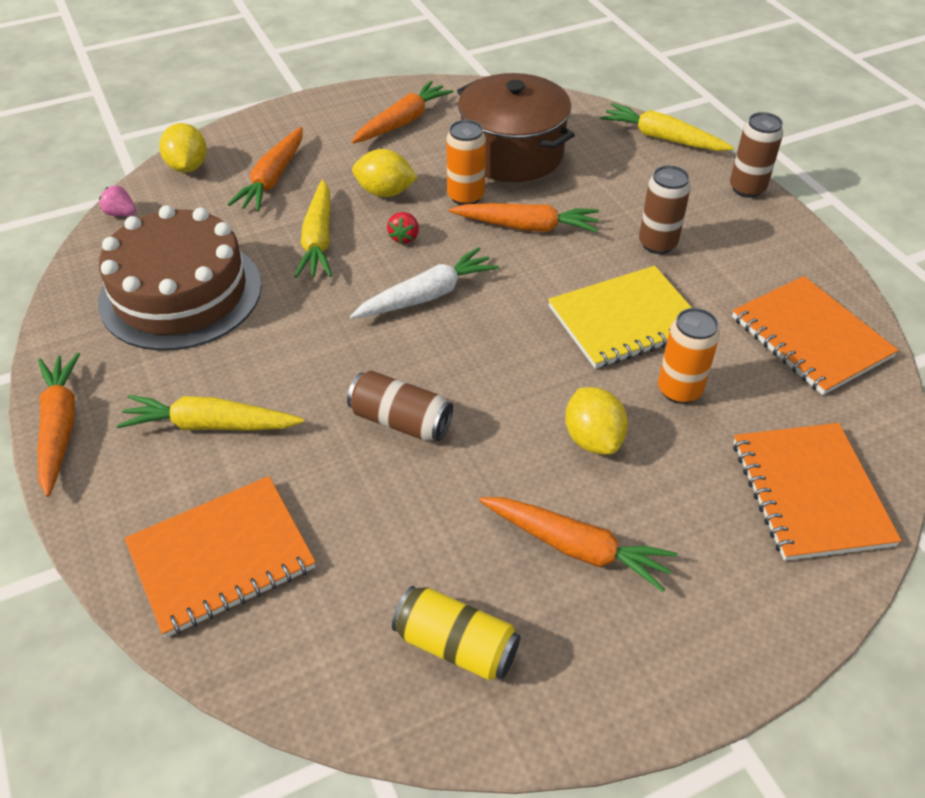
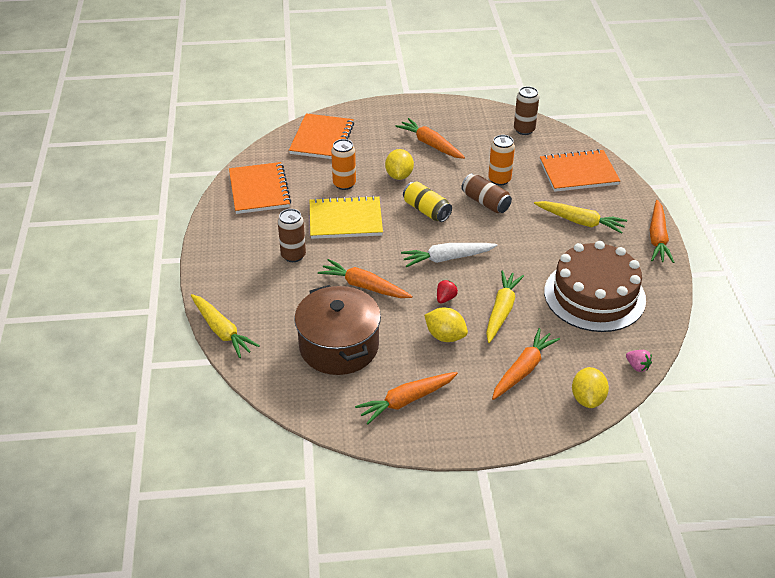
camera: 160 degrees left, 5 degrees down
(456, 645) = (491, 130): yellow can -> yellow can (426, 210)
(465, 196) = (391, 318): orange can -> orange can (499, 180)
(747, 189) = (205, 277): brown can -> brown can (524, 130)

